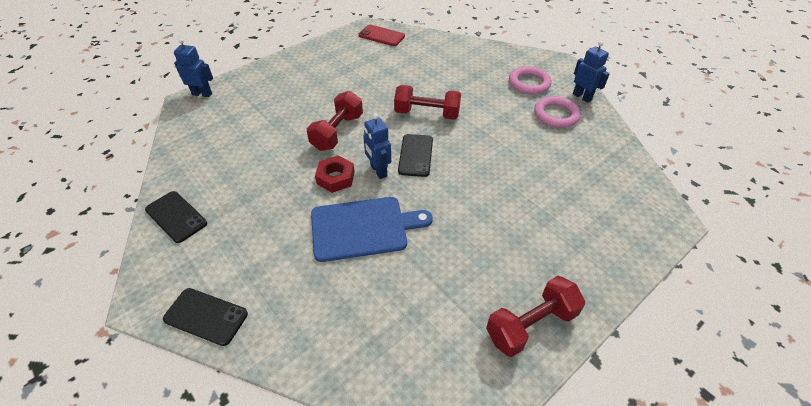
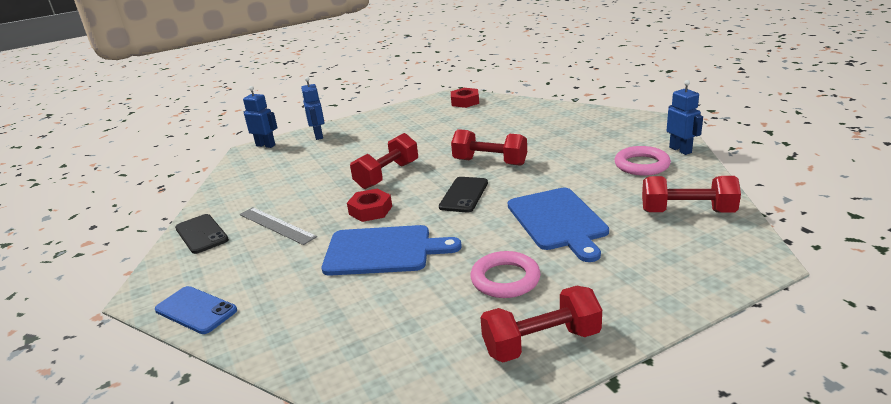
camera: 15 degrees right, 20 degrees down
(206, 316) = (196, 310): black phone -> blue phone
(250, 201) = (276, 225): none -> grey ruler
(378, 171) = (418, 206): blue robot -> blue robot (318, 136)
(381, 36) = (465, 102): red phone -> red nut
(505, 184) = (558, 221): none -> blue cutting board
(529, 83) = (618, 138): pink ring -> pink ring (505, 279)
(605, 169) = (687, 212): none -> red dumbbell

